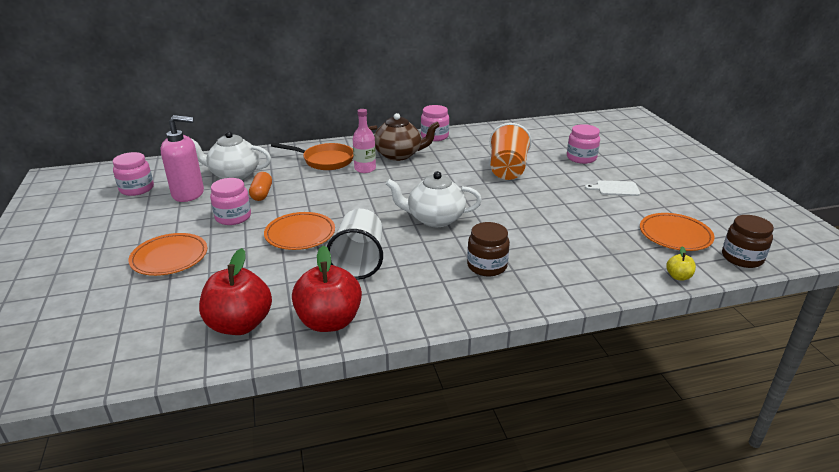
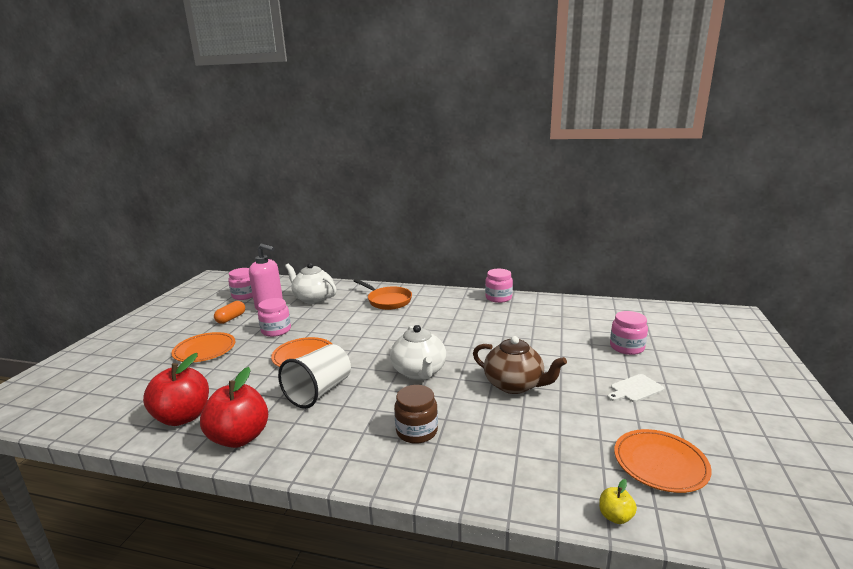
camera: 30 degrees right, 10 degrees down
(262, 194) = (314, 317): orange capsule -> orange capsule (231, 318)
(365, 169) = (410, 314): pink bottle -> none
(399, 155) = (450, 308): brown teapot -> brown teapot (514, 385)
(434, 219) = (419, 372): white teapot -> white teapot turned 135 degrees counterclockwise
(507, 169) = (535, 342): orange cup -> none
(615, 188) = (635, 389): white cutting board -> white cutting board turned 60 degrees counterclockwise
(742, 258) = (731, 523): brown jar -> none

